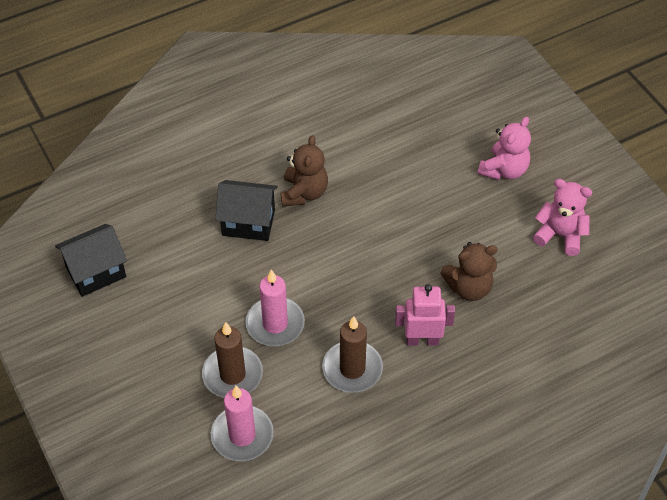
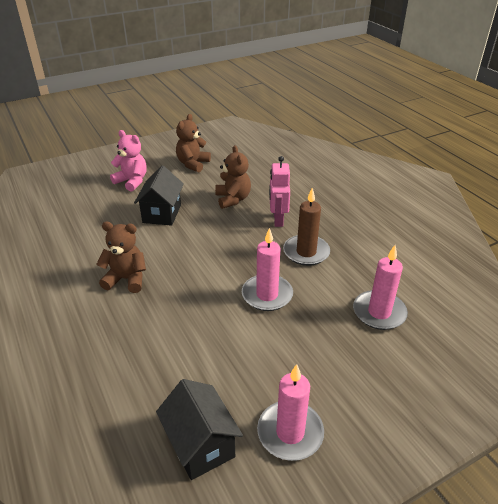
camera: 90 degrees left, 15 degrees down
(99, 337) = (290, 432): none -> pink candle
(232, 374) = (321, 320): brown candle -> none
(248, 222) = (153, 315): black house -> black house (162, 214)
(560, 235) = (193, 164): pink teddy bear -> brown teddy bear

